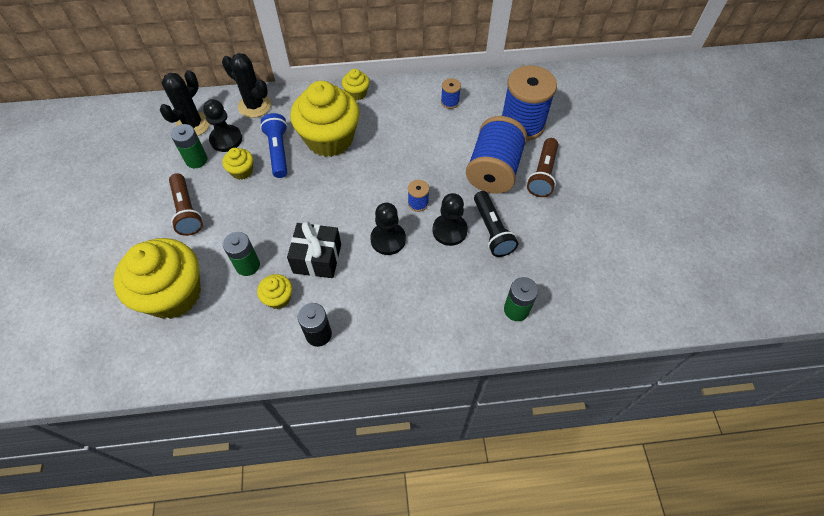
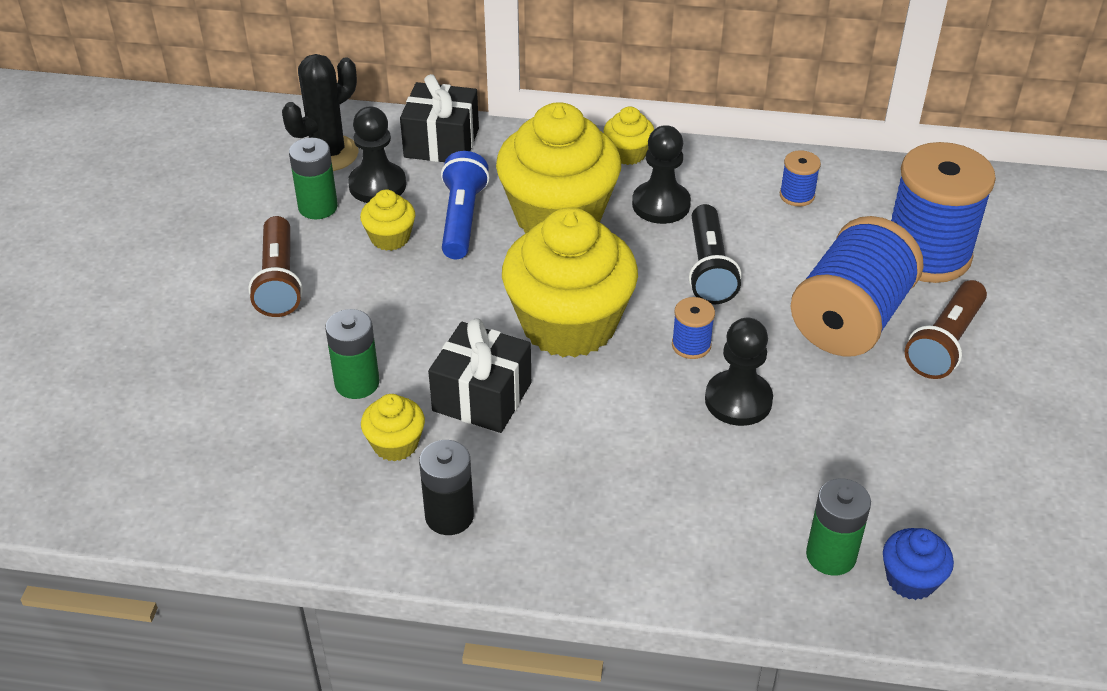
camera: 15 degrees right, 15 degrees down
(173, 294) = (218, 401): yellow cupcake -> yellow cupcake (569, 324)
(254, 106) = (441, 143): black cactus -> black gift
(388, 239) = (619, 392): black pawn -> black pawn (661, 204)
(492, 230) = (819, 416): black flashlight -> black flashlight (709, 268)
(557, 314) = (911, 580): none -> blue cupcake

